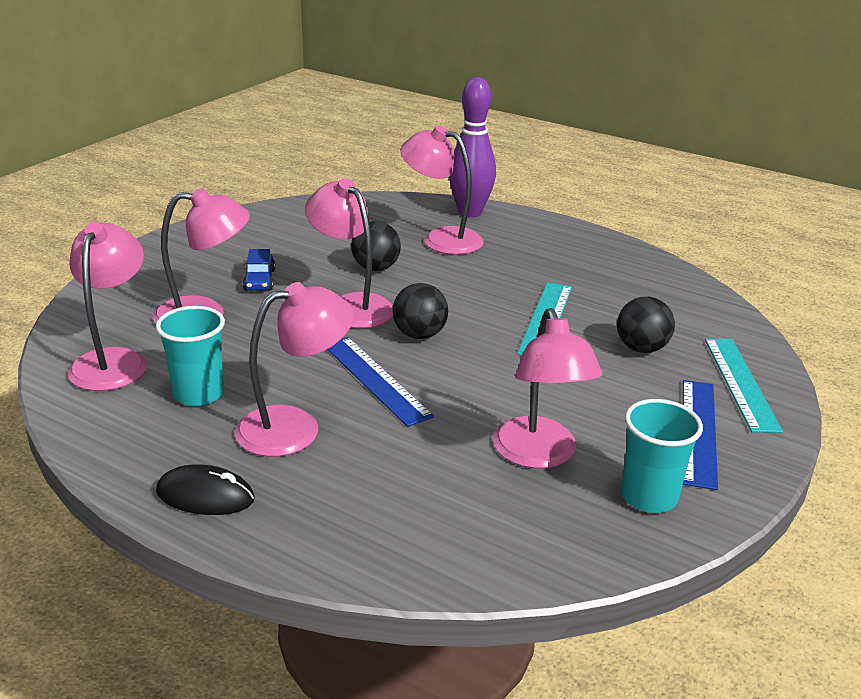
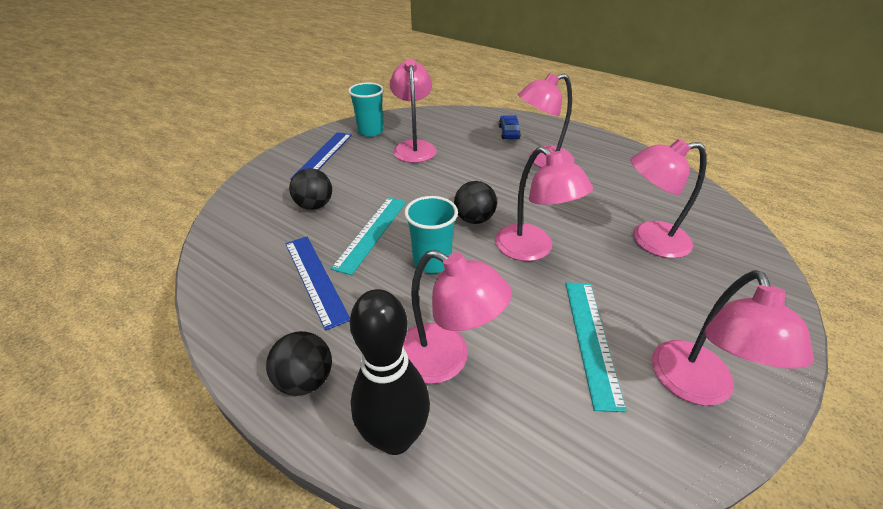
camera: 175 degrees left, 10 degrees up
(113, 361) = (680, 201): pink lamp -> pink lamp (696, 387)
(198, 394) = (607, 179): turquoise cup -> turquoise cup (432, 262)
(205, 496) = (571, 135): black mouse -> none
(259, 280) = (628, 283): blue car -> blue car (509, 132)
(375, 268) = (519, 301): black ball -> black ball (306, 380)
(375, 379) = (502, 186): blue ruler -> blue ruler (315, 279)
(470, 212) = (395, 437): purple bowling pin -> black bowling pin
(740, 383) = (270, 181): turquoise ruler -> turquoise ruler (591, 339)

